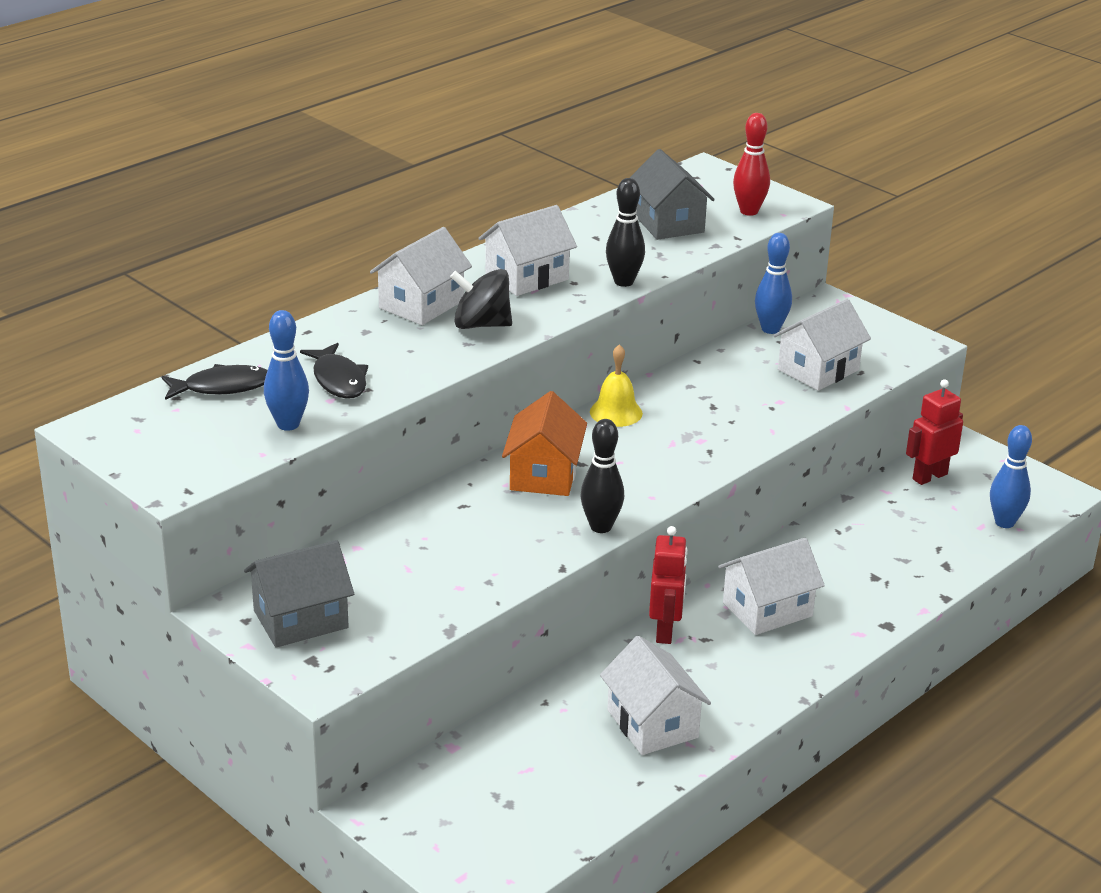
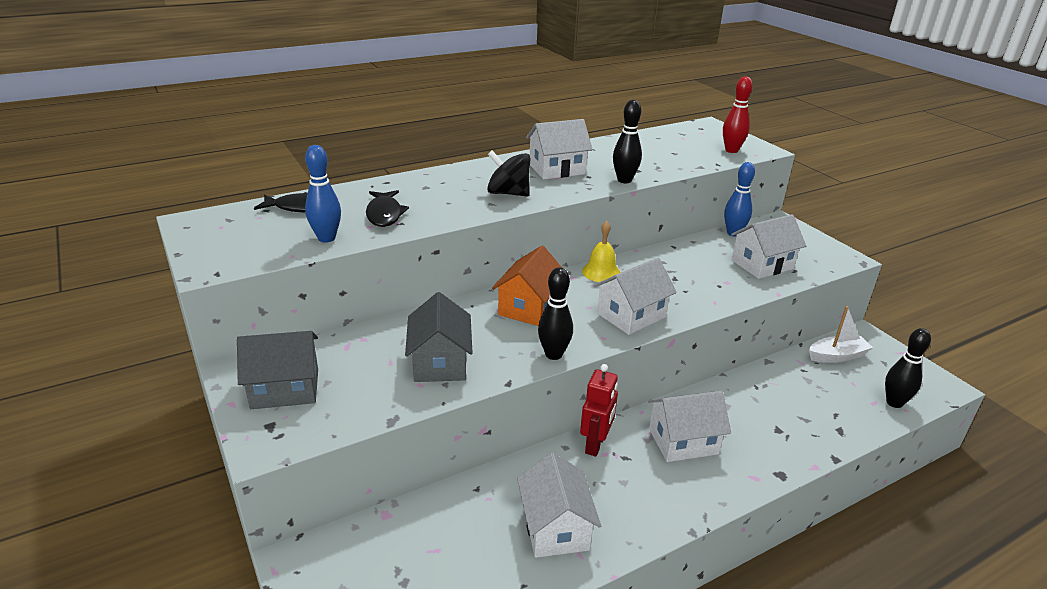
camera: 15 degrees right, 0 degrees up
(421, 304) = (474, 176): white house -> white house (631, 315)
(668, 223) = (671, 150): grey house -> grey house (440, 363)
(929, 476) = (837, 356): red robot -> white boat
(1004, 522) = (894, 402): blue bowling pin -> black bowling pin

